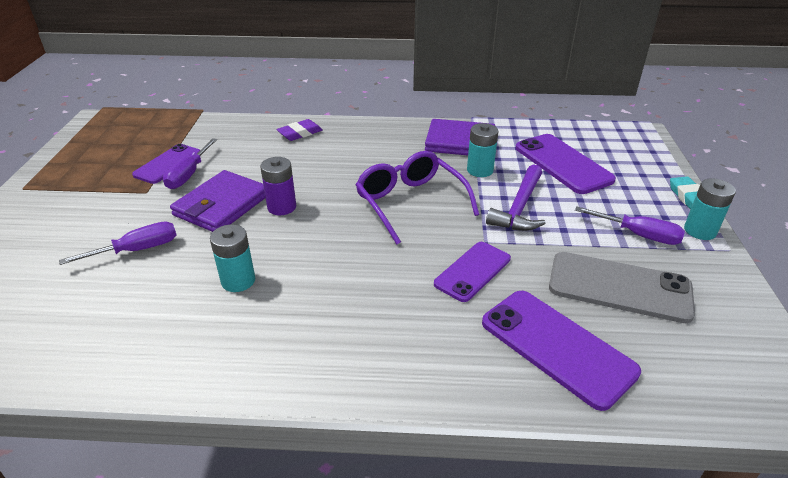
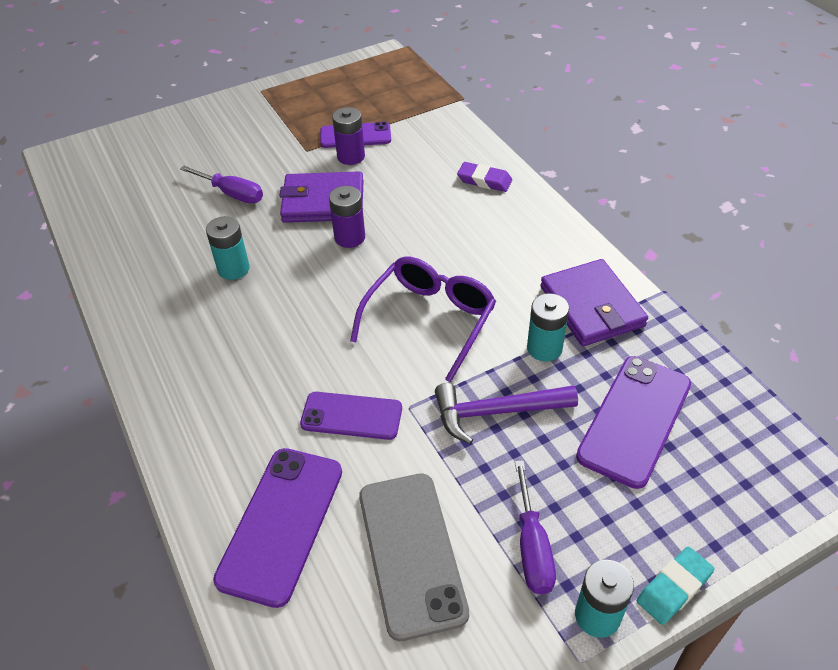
camera: 60 degrees right, 10 degrees up
(189, 174) = (351, 156): purple screwdriver -> purple battery

